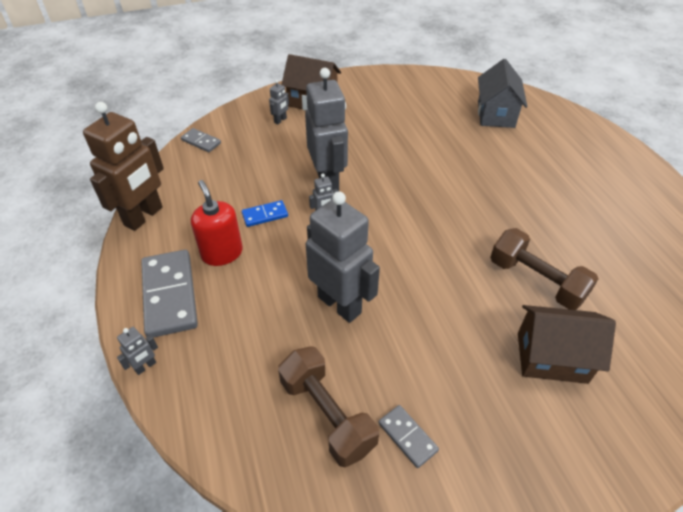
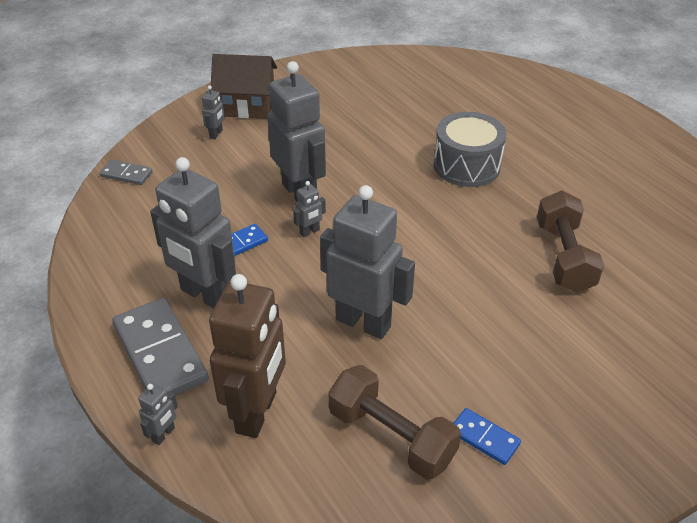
camera: 15 degrees left, 5 degrees down
(144, 216) = (90, 272): brown robot -> brown robot (257, 412)
(222, 253) = (205, 295): red soap dispenser -> grey robot
(407, 437) = (484, 438): grey domino -> blue domino
(475, 181) = (467, 166): none -> grey drum
(496, 114) = (464, 89): grey house -> none
(536, 281) = (564, 257): brown dumbbell -> brown dumbbell turned 60 degrees clockwise
(551, 357) = (603, 329): brown house -> none

